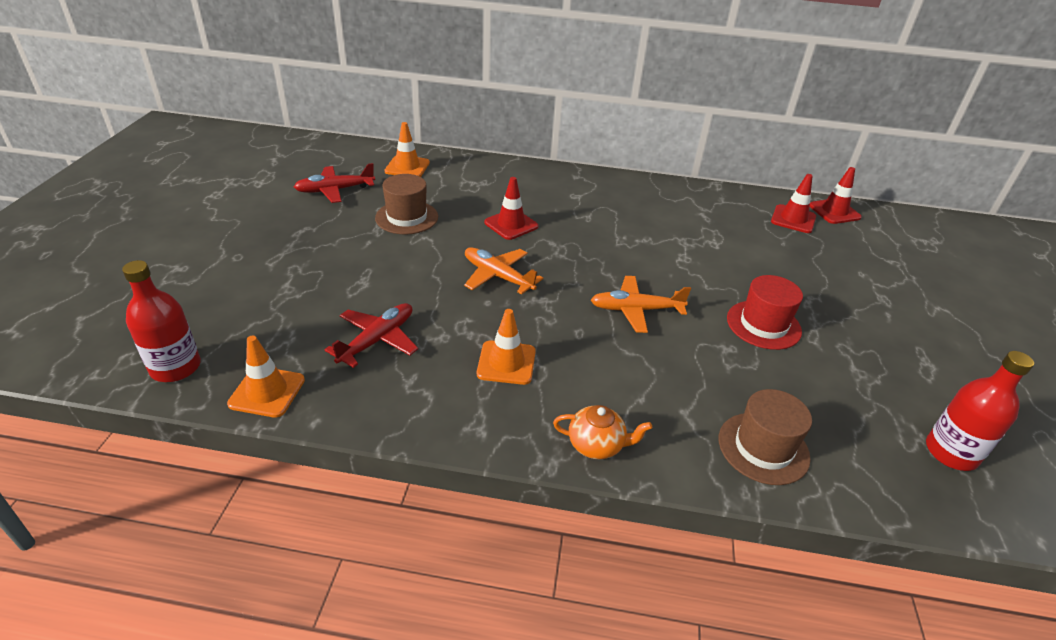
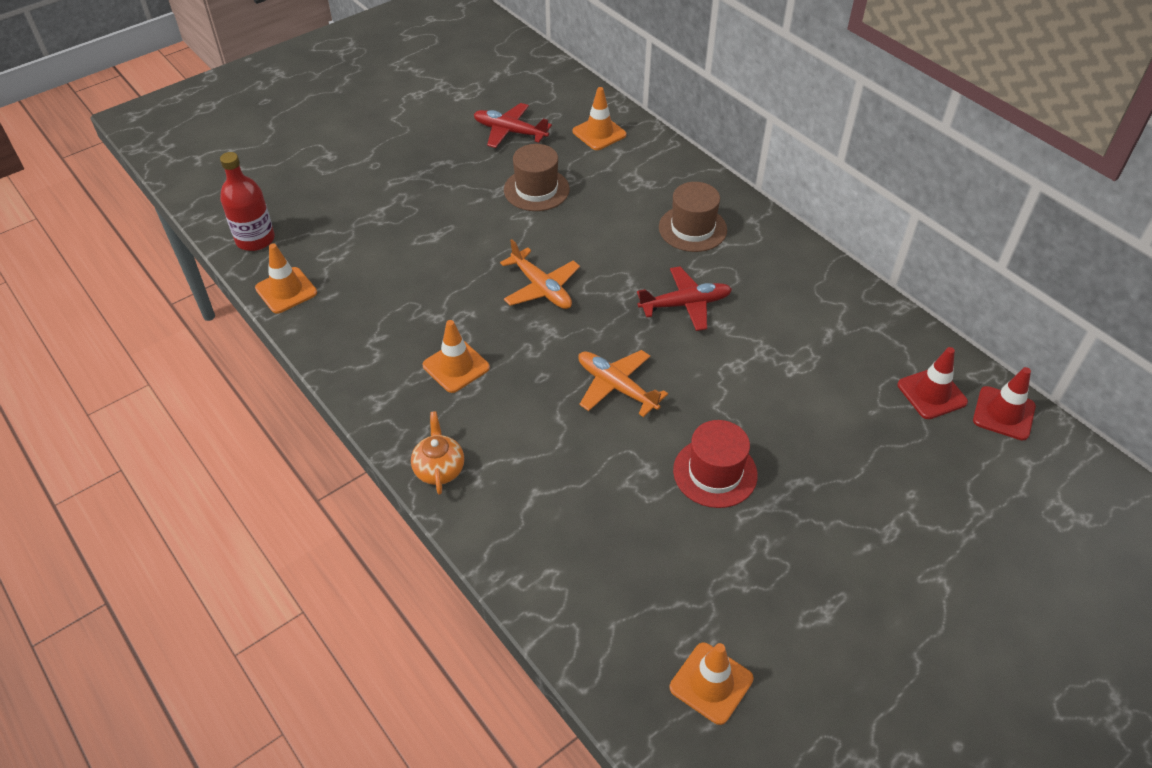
camera: 45 degrees right, 10 degrees up
(377, 340) = (391, 292): red plane -> red plane (685, 304)
(497, 276) = (541, 288): orange plane -> orange plane turned 150 degrees clockwise
(511, 224) = (617, 243): red traffic cone -> none
(597, 445) = (439, 469): orange teapot -> orange teapot turned 150 degrees counterclockwise
(763, 448) = (556, 560): brown hat -> brown hat (692, 228)
(951, 452) = (711, 683): red bottle -> orange traffic cone

